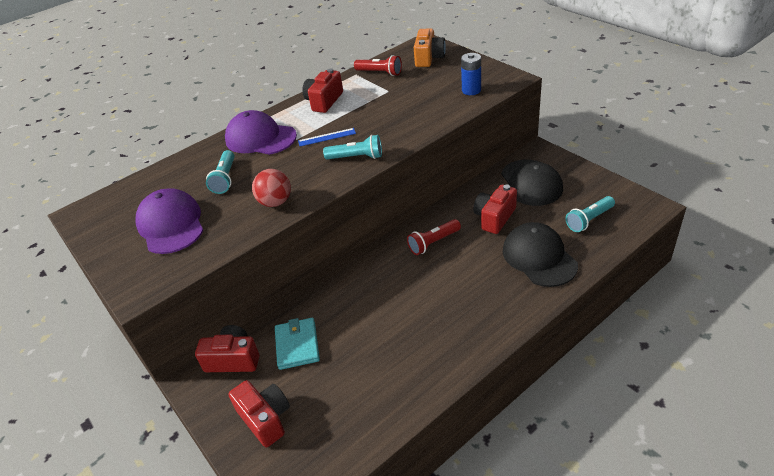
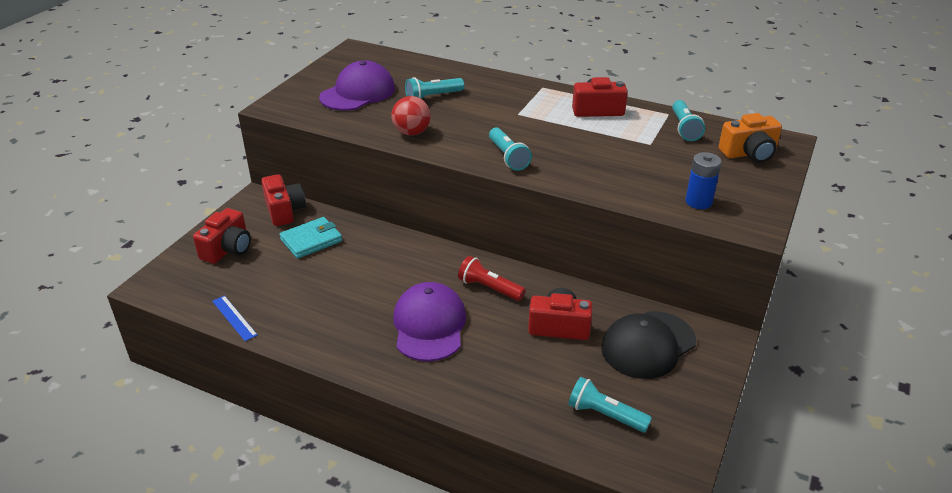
camera: 60 degrees right, 5 degrees down
(260, 138) = (506, 94): purple cap -> purple cap (429, 325)
(327, 137) = (532, 130): blue ruler -> blue ruler (234, 318)
(380, 73) = (684, 128): red flashlight -> turquoise flashlight
(539, 257) = (508, 380): black cap -> none

